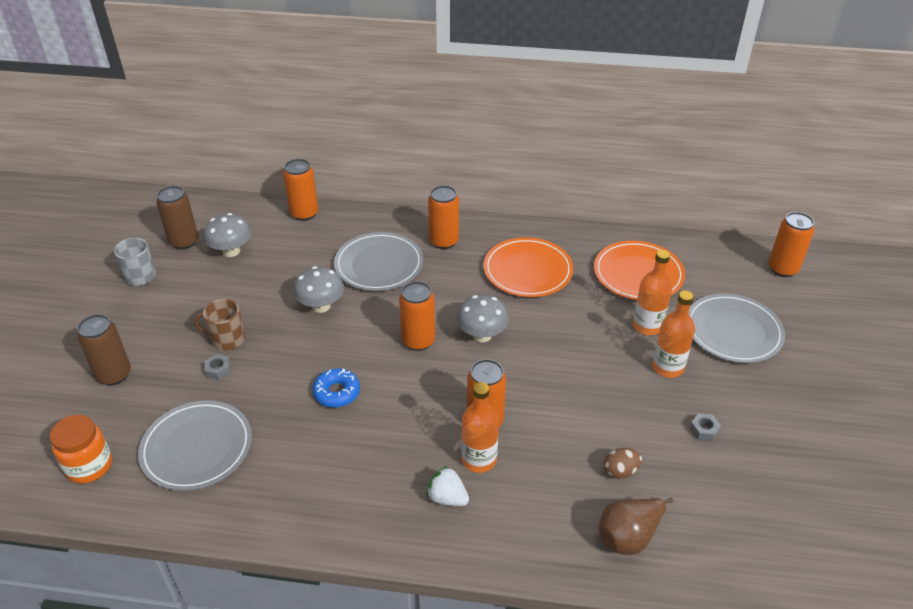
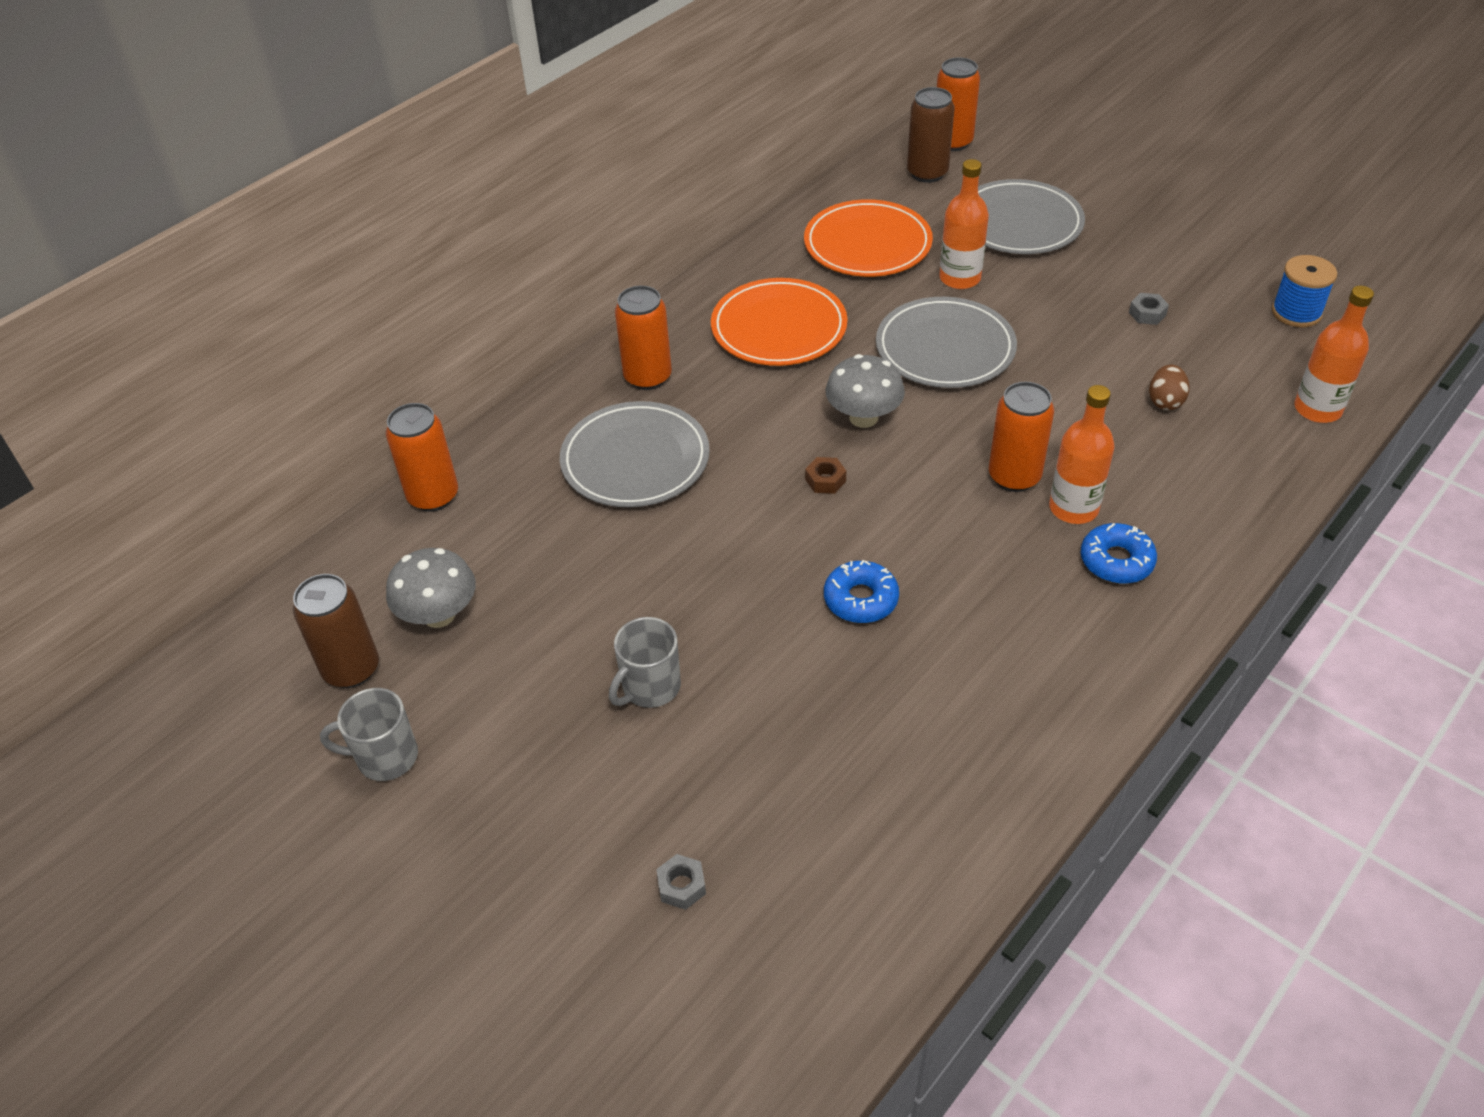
camera: 55 degrees left, 5 degrees up
(89, 466) = (801, 951): orange jar -> none
(114, 375) = (612, 862): brown can -> brown can (927, 173)
(197, 448) = (857, 796): grey plate -> grey plate (945, 348)
(218, 370) = (710, 719): grey nut -> grey nut (681, 886)
(227, 339) = (650, 687): brown mug -> grey mug
(321, 306) = (669, 553): grey mushroom -> none
(418, 341) = (825, 480): orange can -> brown nut
(447, 498) = (1116, 561): white strawberry -> blue donut
(629, 537) = (1258, 437): brown pear -> none
(667, 367) = (1037, 294): orange bottle -> orange bottle (1317, 409)
(792, 516) = (1296, 312): none -> blue spool

